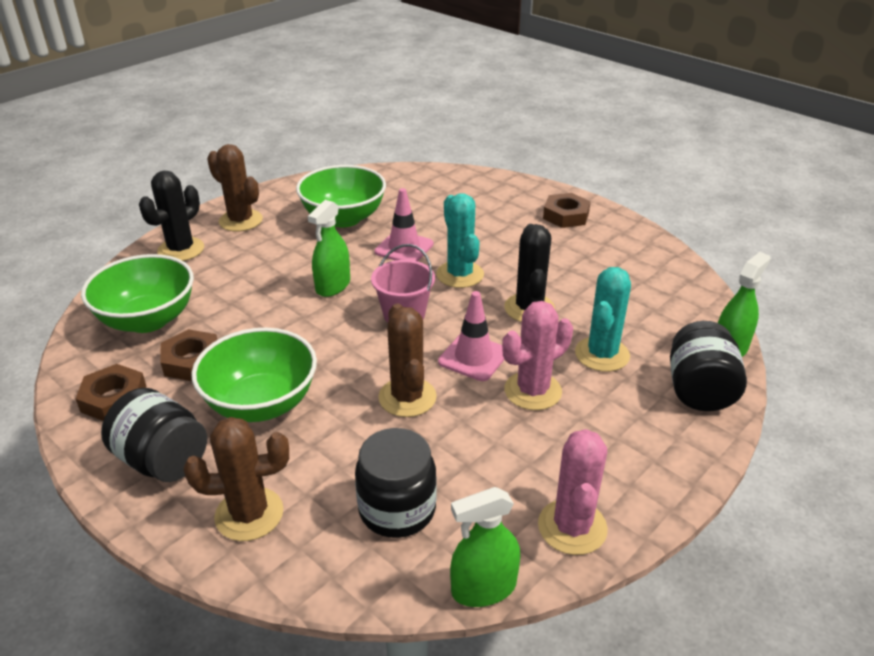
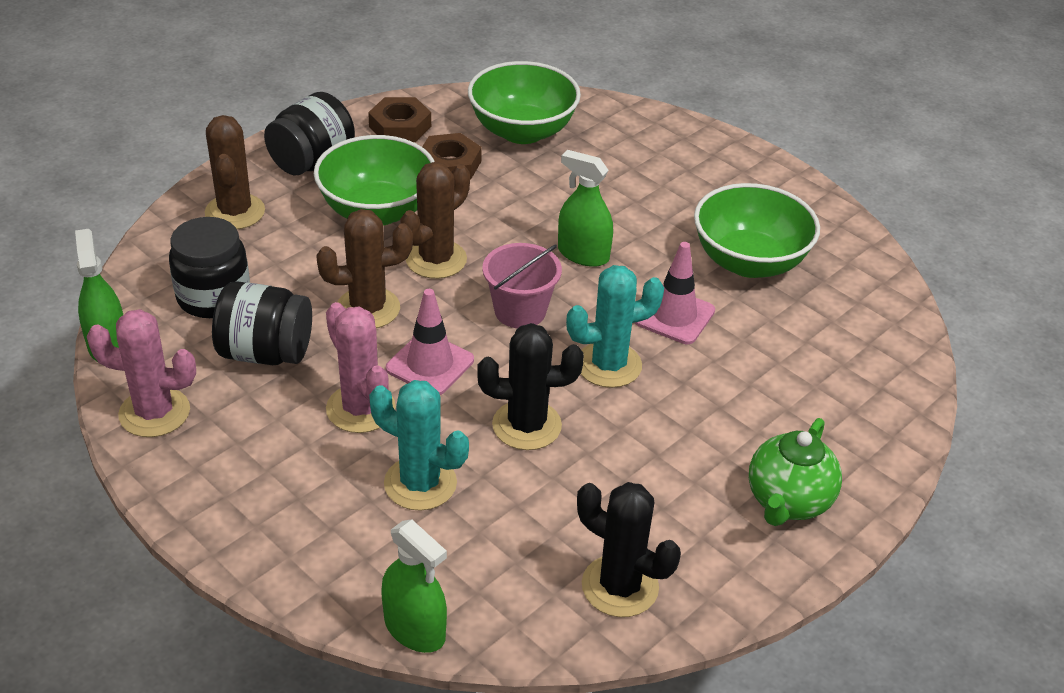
camera: 90 degrees right, 5 degrees up
(181, 250) = (660, 138): black cactus -> black cactus (620, 586)
(241, 221) = (732, 176): brown cactus -> brown cactus (436, 259)
(566, 215) = (788, 502): brown nut -> green teapot
(699, 390) = (333, 569): black jar -> black jar (265, 352)

